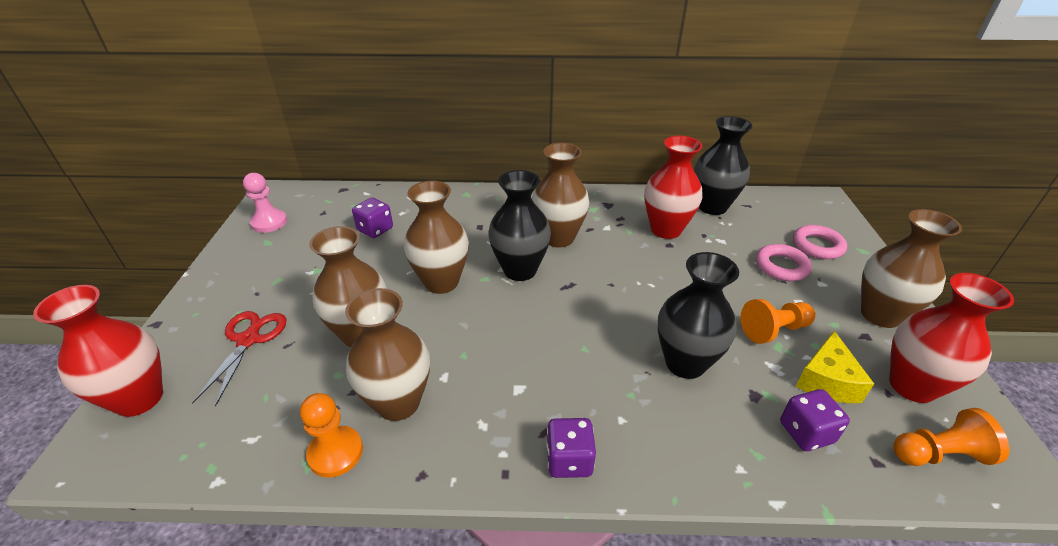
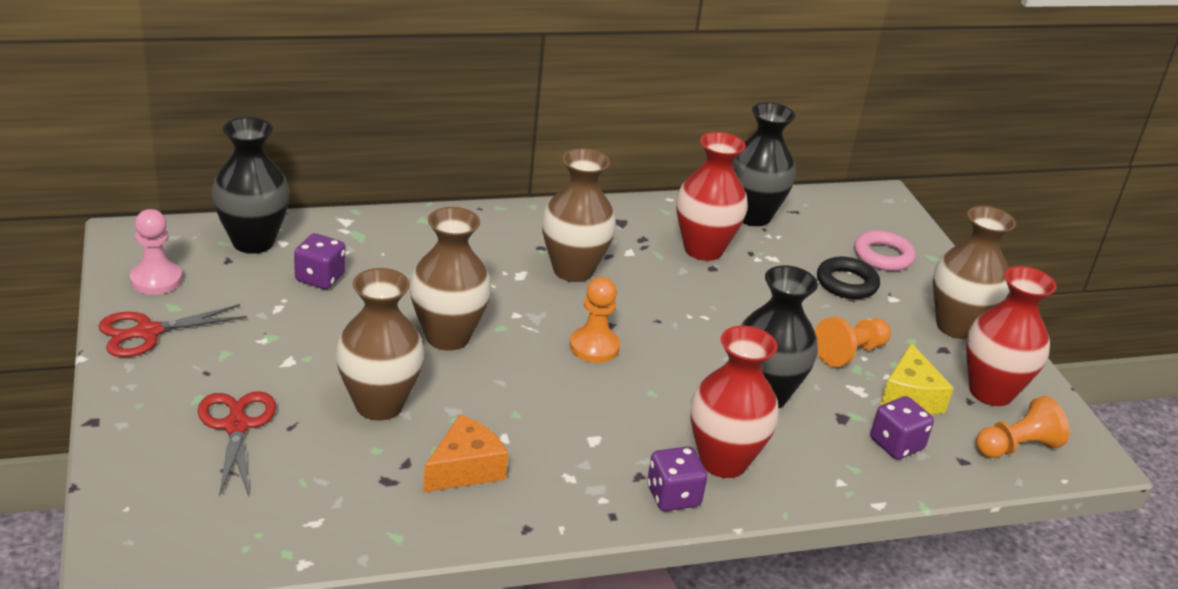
camera: 20 degrees left, 5 degrees down
(139, 399) = (143, 502): red vase -> red vase (723, 461)
(239, 259) = (148, 332): none -> red scissors
(335, 453) = (421, 522): orange pawn -> orange pawn (594, 347)
(398, 403) = (465, 468): brown vase -> orange cheese
(520, 270) = (541, 314): black vase -> black vase (253, 242)
(781, 266) = (846, 283): pink ring -> black ring

